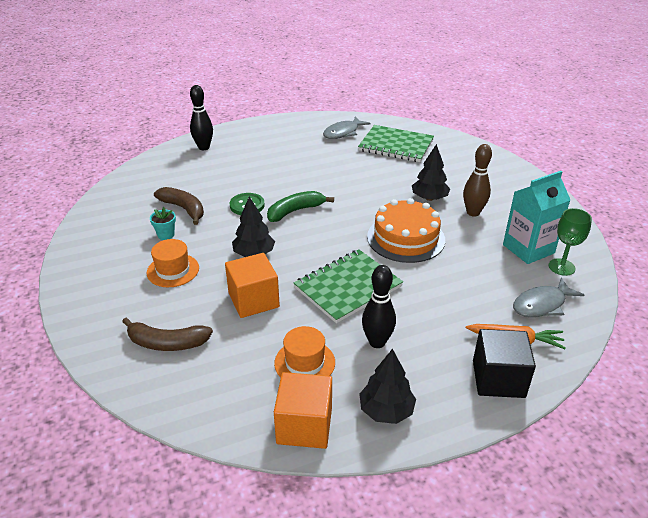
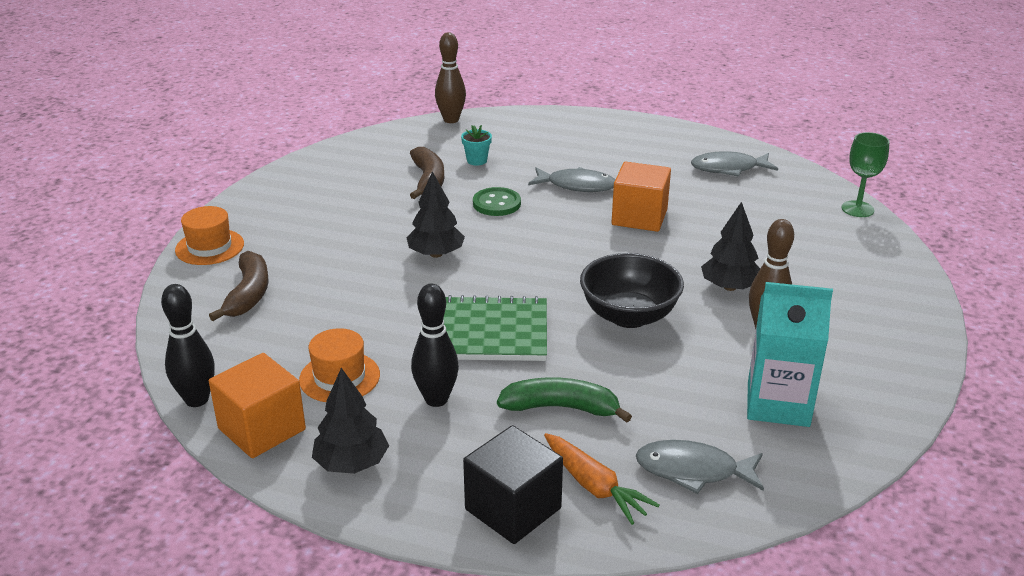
camera: 40 degrees right, 5 degrees down
(144, 163) = (451, 120): none -> brown bowling pin
(166, 235) = (377, 198): turquoise flower pot -> turquoise flower pot (477, 160)
(167, 343) = (248, 294): brown banana -> brown banana turned 135 degrees counterclockwise
(173, 270) = (339, 234): orange hat -> orange hat (209, 247)
(204, 147) = (535, 126): black bowling pin -> black bowling pin (197, 400)
(253, 300) = (373, 297): orange cube -> orange cube (639, 217)
(278, 175) = (577, 185): none -> grey fish
(295, 211) = (541, 231): green banana -> green banana (561, 408)
(396, 145) = (779, 209): green notebook -> none
(406, 238) = (629, 316): orange cake -> black bowl
(561, 267) = (793, 447): green goblet -> green goblet (857, 209)

